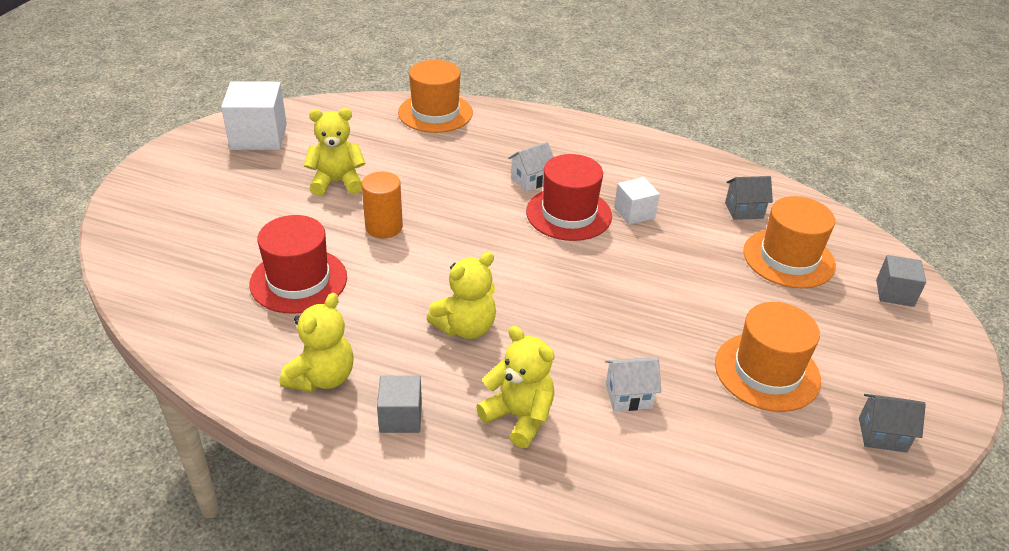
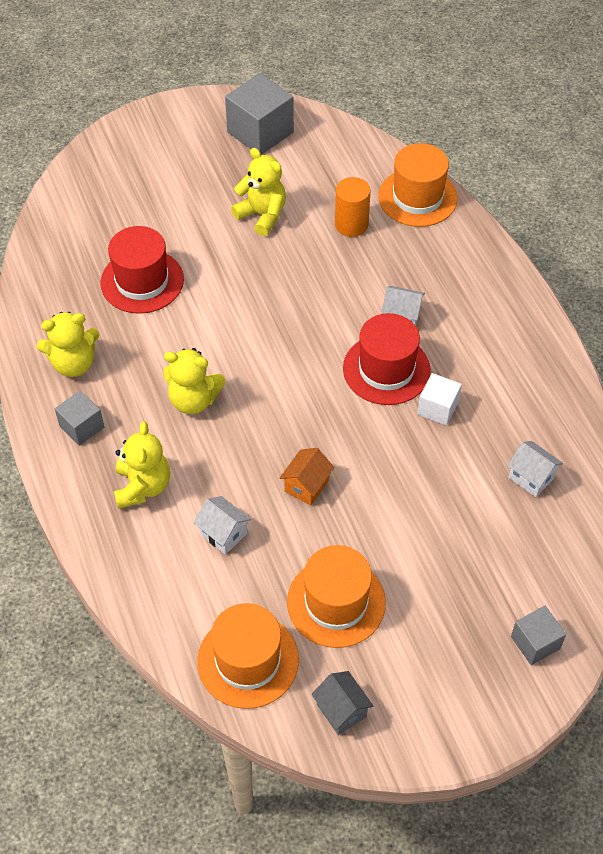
camera: 50 degrees right, 15 degrees up
(259, 137) = (260, 132): white cube -> grey cube
(384, 227) = (244, 279): orange cylinder -> orange cylinder (351, 224)
(632, 318) = (306, 486): none -> orange house
(744, 210) = (531, 477): grey house -> white house
(788, 258) = (497, 544): orange hat -> orange hat (248, 660)

